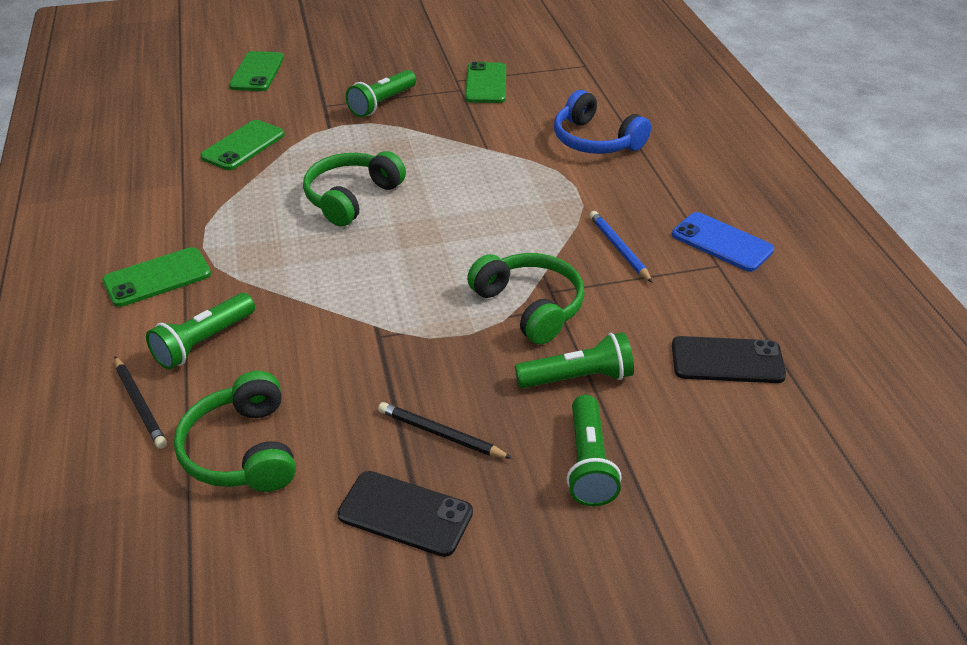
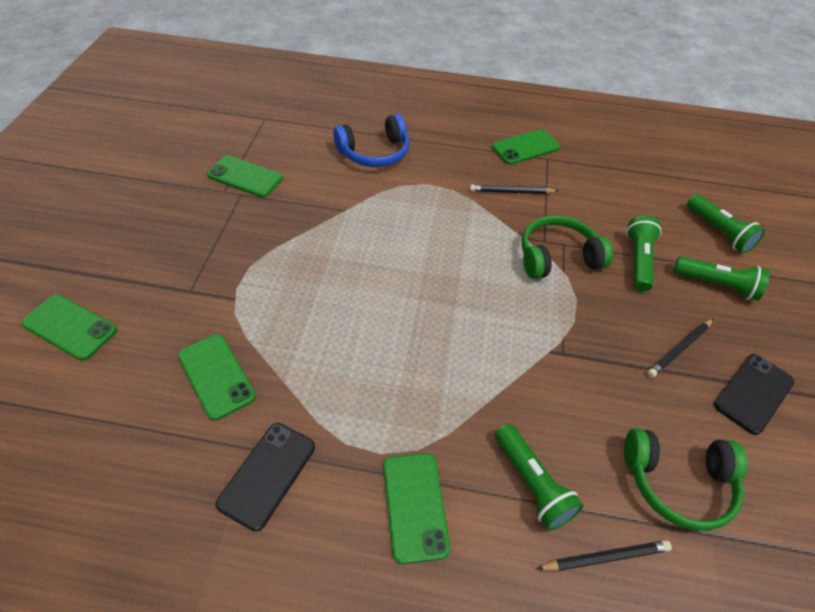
camera: 70 degrees left, 10 degrees up
(351, 197) = (364, 316): green headphones -> none
(382, 103) = (222, 249): green flashlight -> green flashlight (718, 232)
(619, 248) = (511, 192): blue pencil -> black pencil
(722, 242) = (525, 147): blue phone -> green phone
(727, 361) = (638, 192): black phone -> black phone (267, 475)

